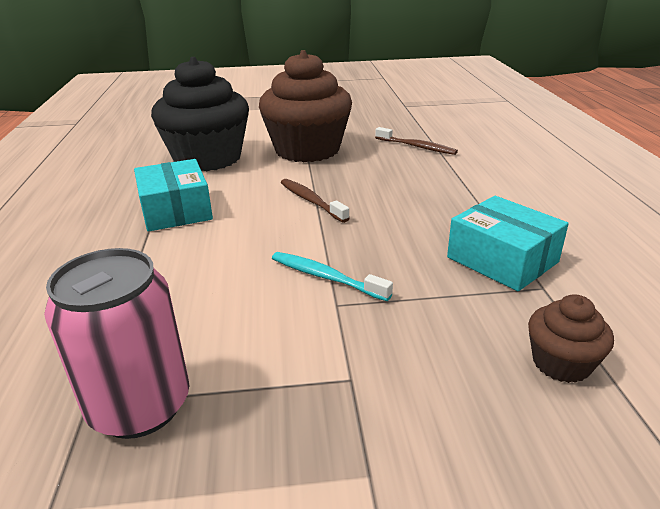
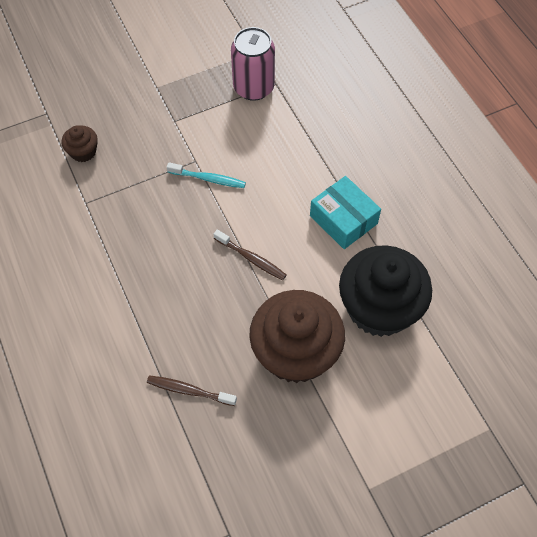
camera: 160 degrees right, 30 degrees up
(502, 259) = (107, 222): turquoise box -> none

